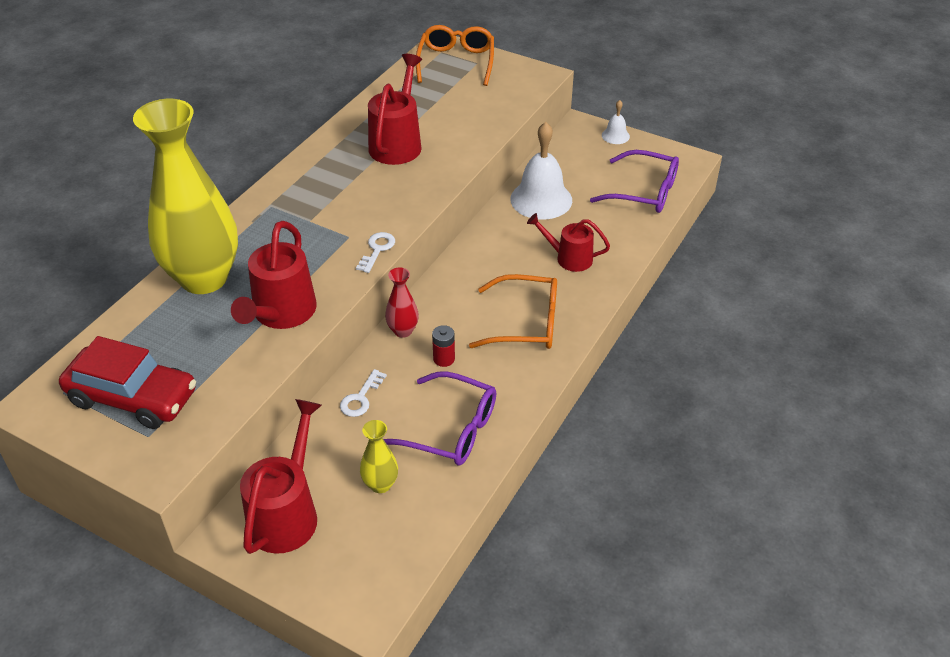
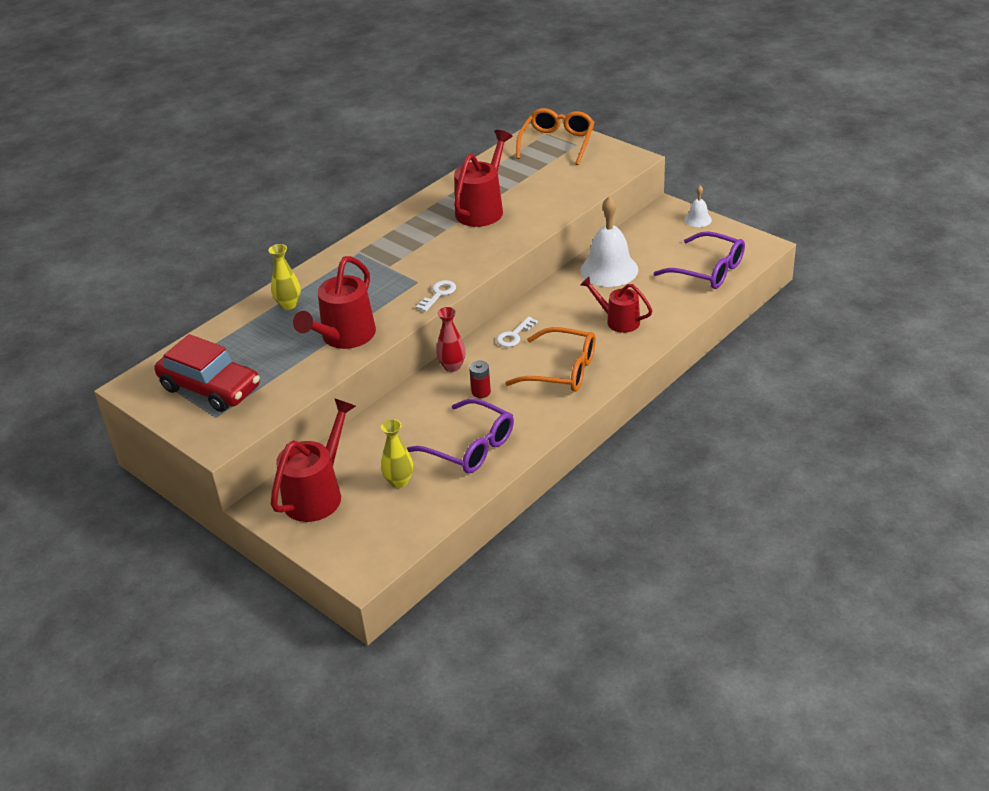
camera: 15 degrees right, 5 degrees down
(204, 278) = (289, 304): yellow vase -> yellow vase, size x0.41
(361, 398) = (401, 415): white key -> white key (514, 335)

